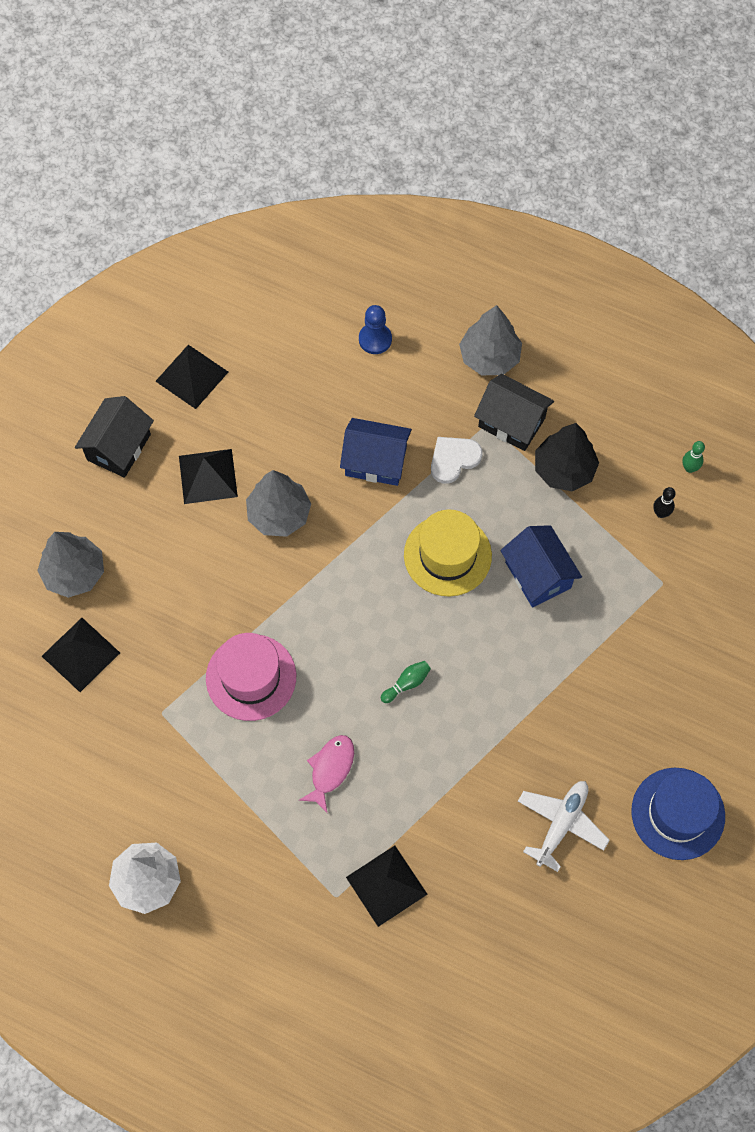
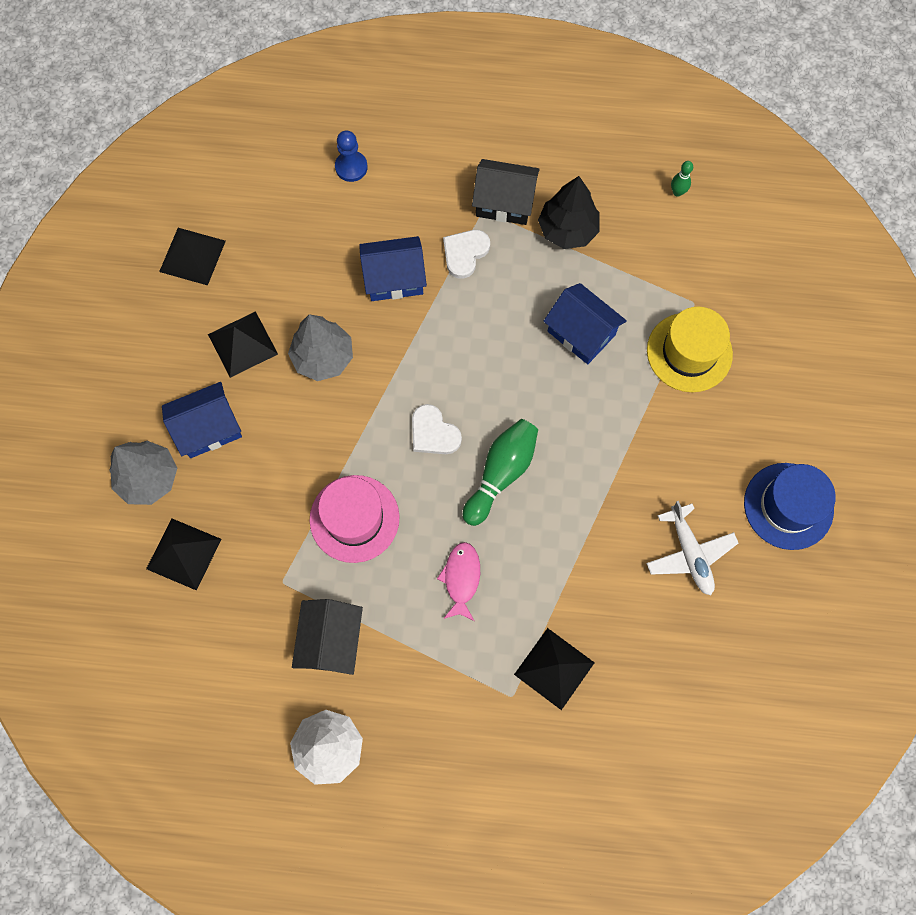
camera: 20 degrees left, 5 degrees up
(118, 447) = (147, 345): black house -> black house (331, 641)
(146, 545) = (208, 428): none -> blue house
(357, 622) = (433, 433): none -> white heart
(407, 683) = (501, 473): green bowling pin -> green bowling pin, size x2.03
(447, 555) = (493, 343): yellow hat -> yellow hat (689, 352)
(489, 357) = (462, 150): grey tree -> none
(561, 824) = (689, 553): white plane -> white plane turned 150 degrees clockwise
(661, 513) = (668, 241): black bowling pin -> none

